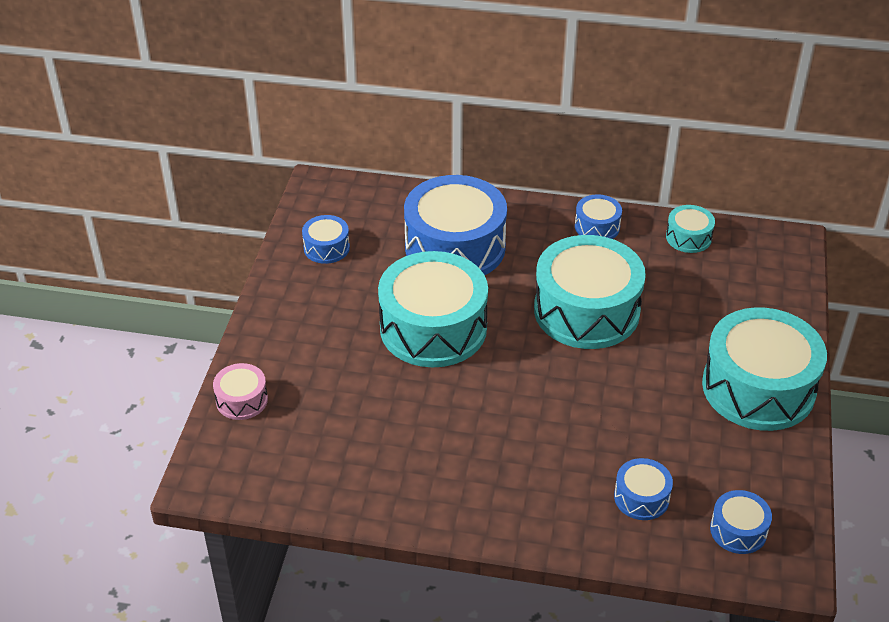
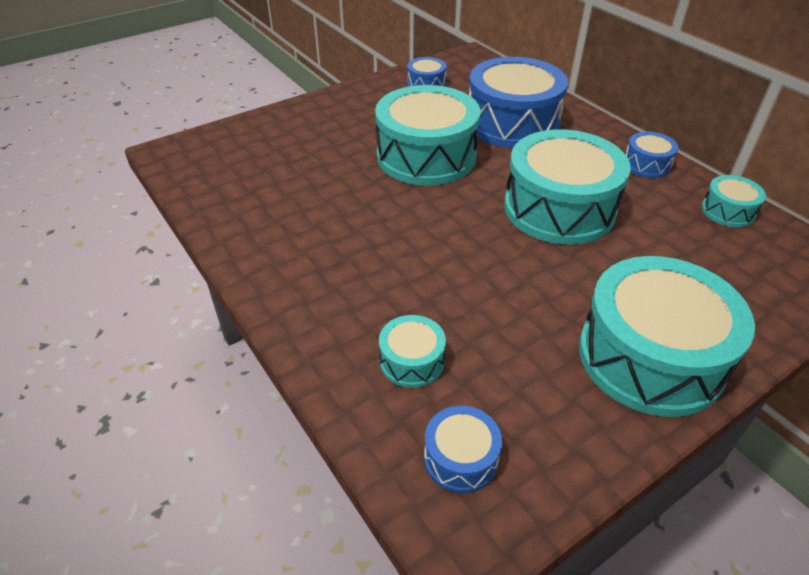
camera: 45 degrees right, 0 degrees up
(242, 400) = (254, 127): pink drum -> none
(641, 497) = (412, 361): blue drum -> turquoise drum

